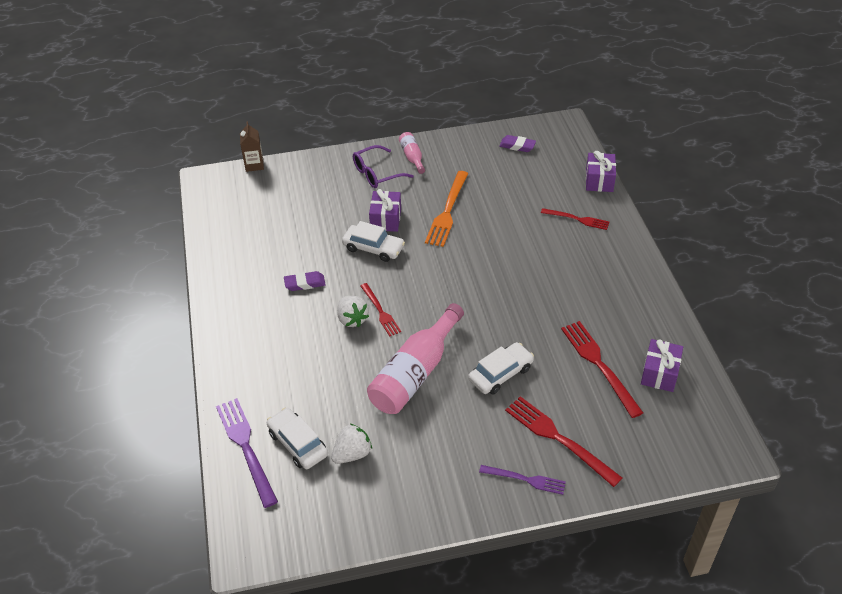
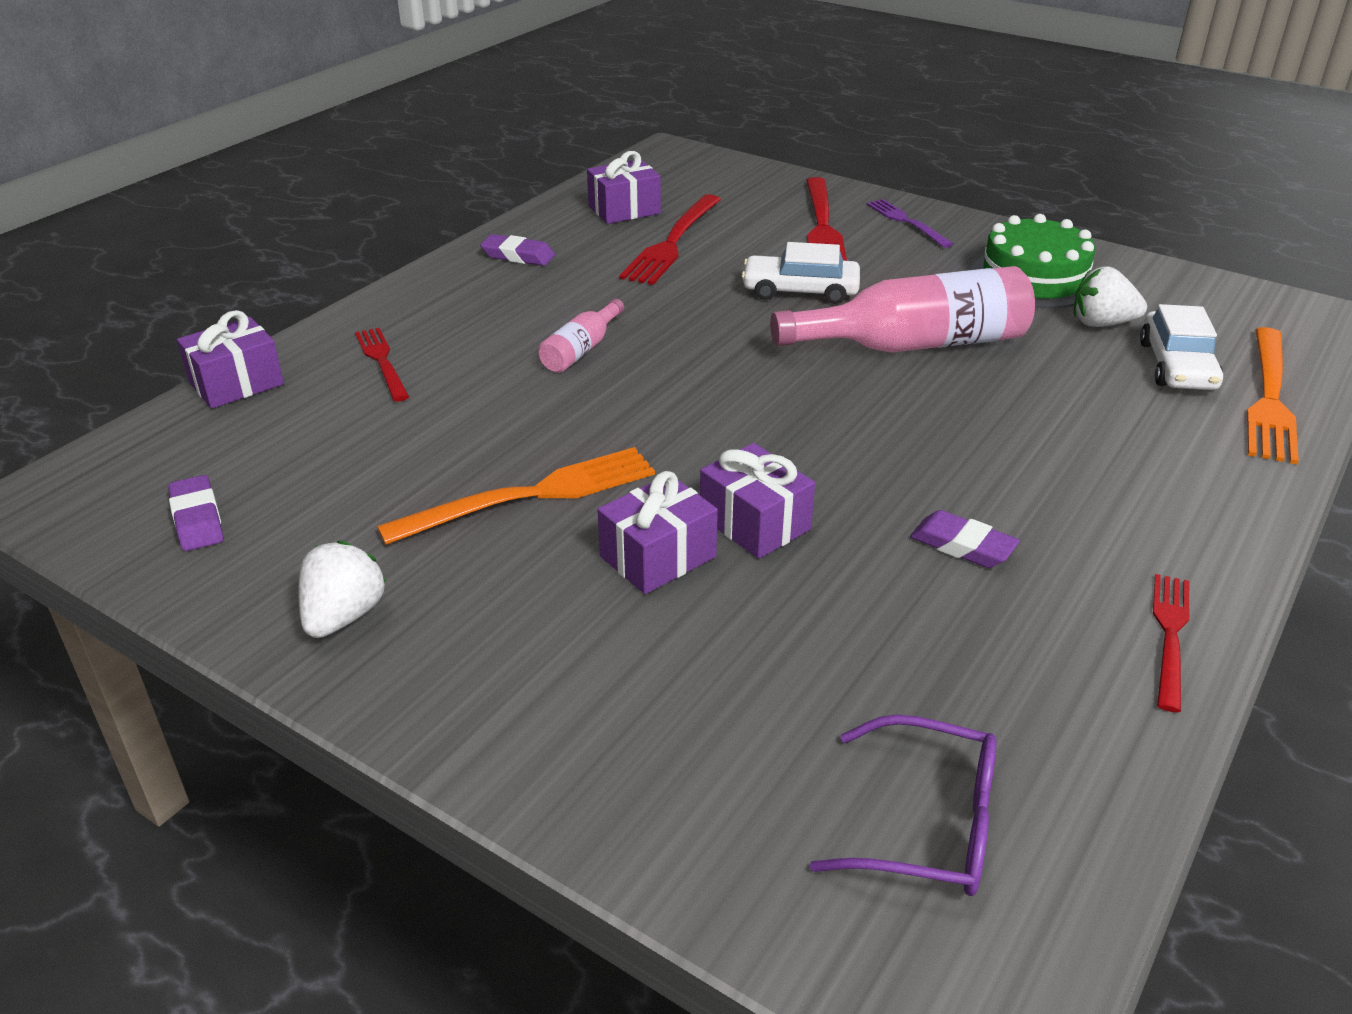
camera: 135 degrees left, 10 degrees down
(246, 447) = (1269, 398): purple fork -> orange fork
(254, 165) = (784, 957): brown carton -> none
(352, 319) = (933, 446): white strawberry -> white strawberry (343, 616)
(373, 248) = (755, 523): white car -> purple gift
(377, 173) = (525, 666): purple glasses -> purple glasses (926, 824)
(380, 311) = (872, 430): red fork -> red fork (1170, 635)
(412, 157) = (396, 648): pink bottle -> pink bottle (581, 350)
(413, 472) = (1034, 278): none -> green cake
(639, 303) = (518, 256): none -> purple eraser

